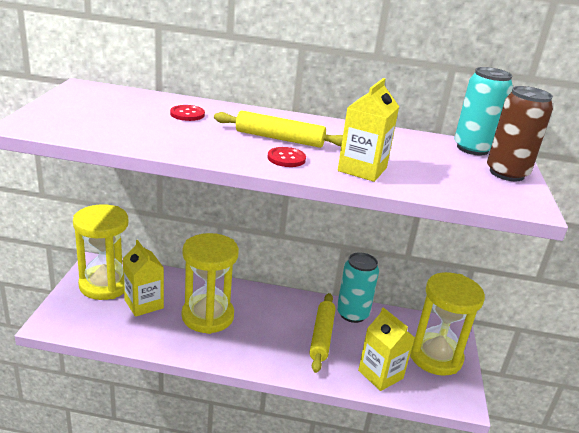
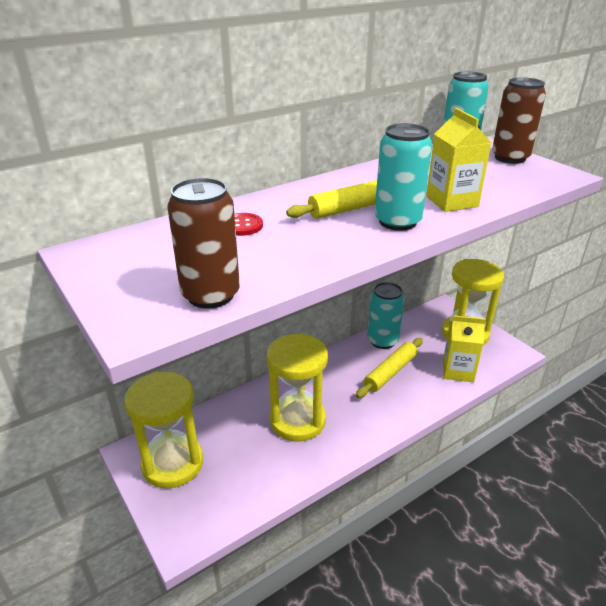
camera: 40 degrees left, 5 degrees up
(87, 132) = (210, 295): none -> brown can
(144, 304) = (233, 452): yellow carton -> none
(286, 158) = (397, 221): red button -> turquoise can
(322, 336) = (390, 372): yellow rolling pin -> yellow rolling pin turned 75 degrees clockwise

